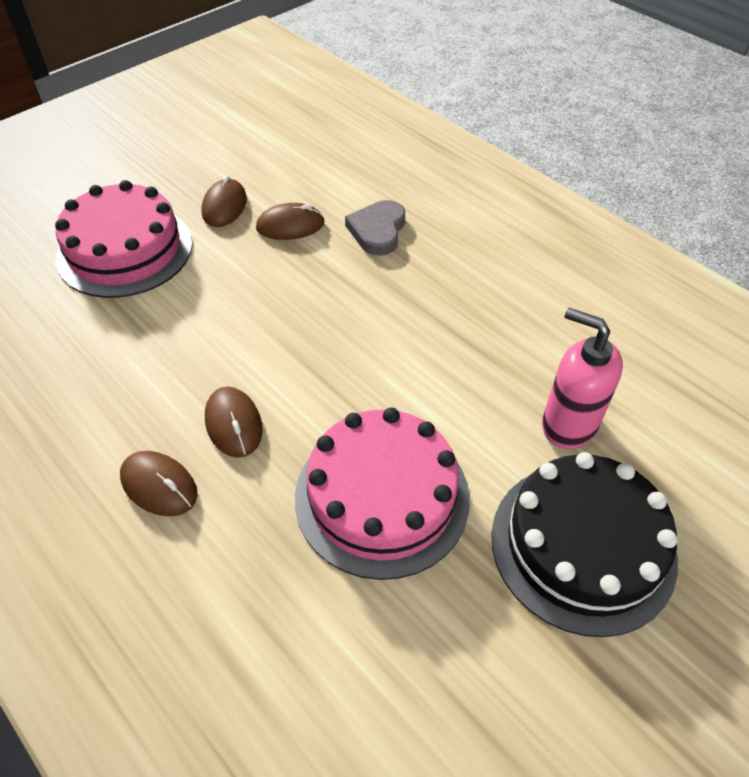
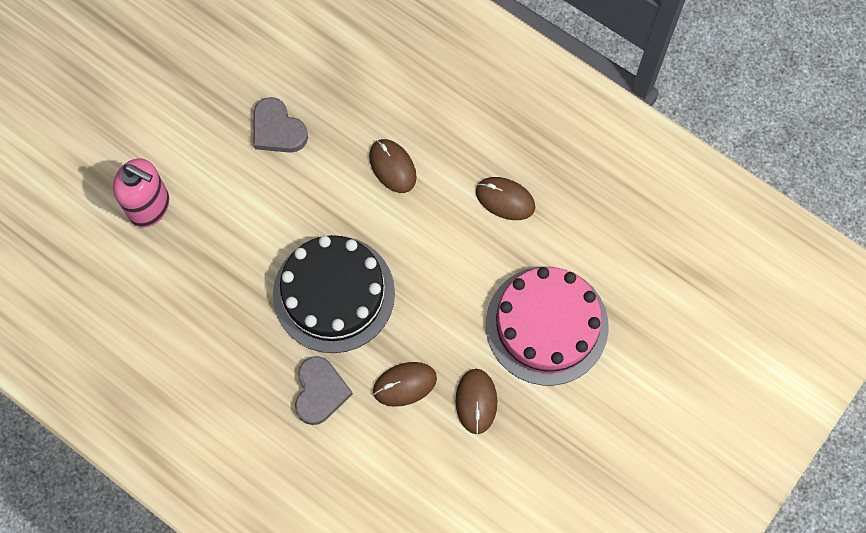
camera: 170 degrees right, 20 degrees up
(159, 485) = (428, 113): brown mouse -> brown mouse (505, 199)
(382, 496) = (277, 129): pink cake -> grey heart
(582, 546) = (145, 118): black cake -> black cake (334, 294)

